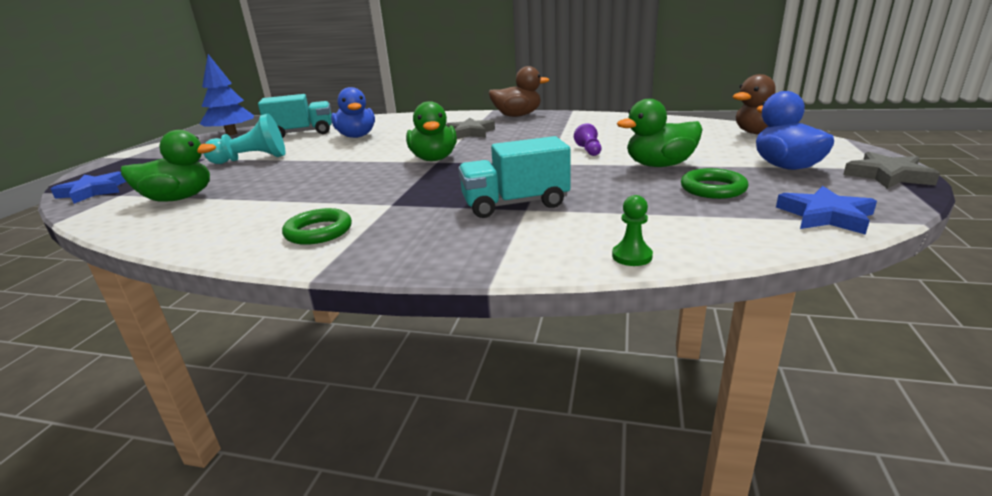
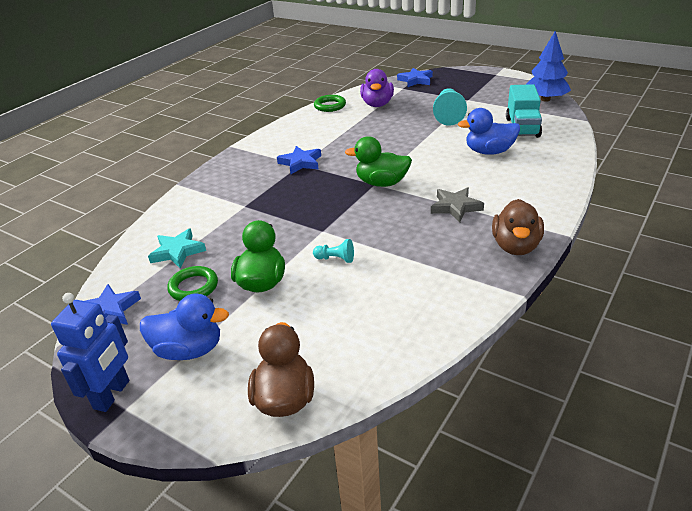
camera: 110 degrees right, 10 degrees up
(179, 198) = (377, 104): green duck -> purple duck
(318, 231) = (281, 145): green ring -> green ring (330, 106)
(386, 204) = (300, 163): none -> blue star
(515, 204) = (255, 203): turquoise truck -> none
(589, 150) = (335, 259): purple pawn -> turquoise pawn
(632, 256) = (154, 224): green pawn -> none
(669, 216) = (178, 252): none -> turquoise star
(887, 176) = (112, 394): grey star -> blue robot

